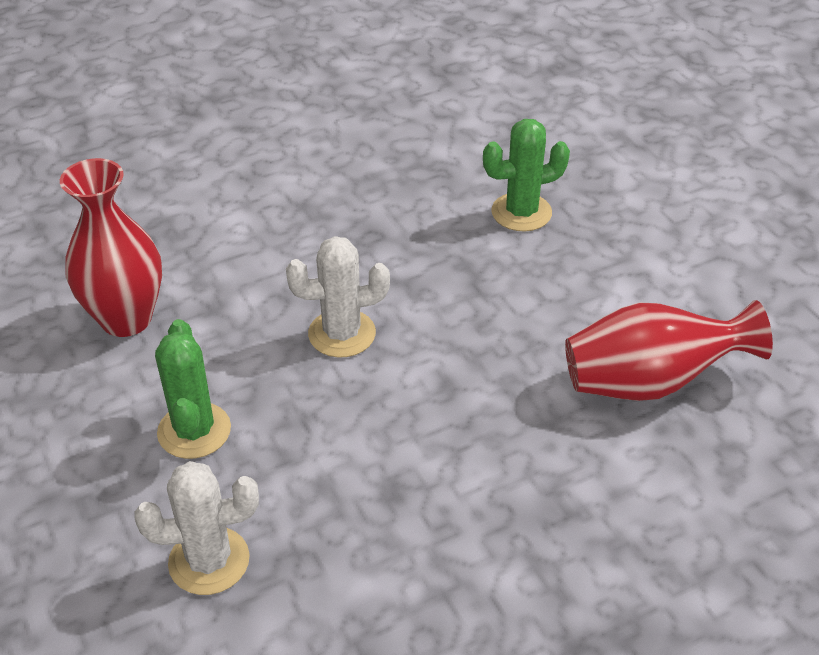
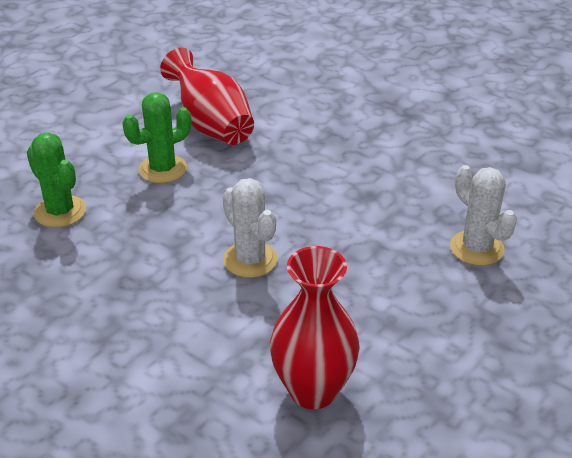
camera: 115 degrees left, 5 degrees down
(194, 431) = (391, 297): green cactus -> green cactus (162, 169)

